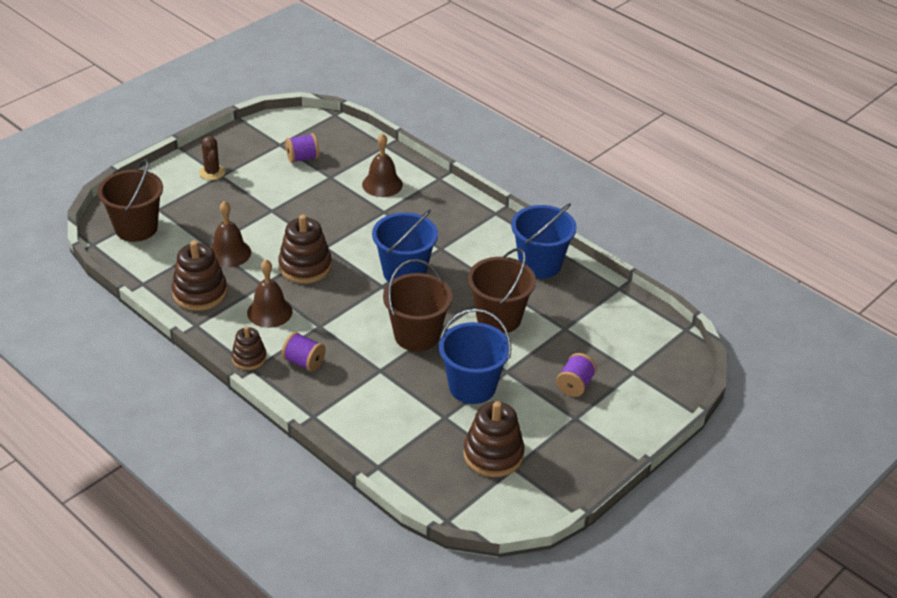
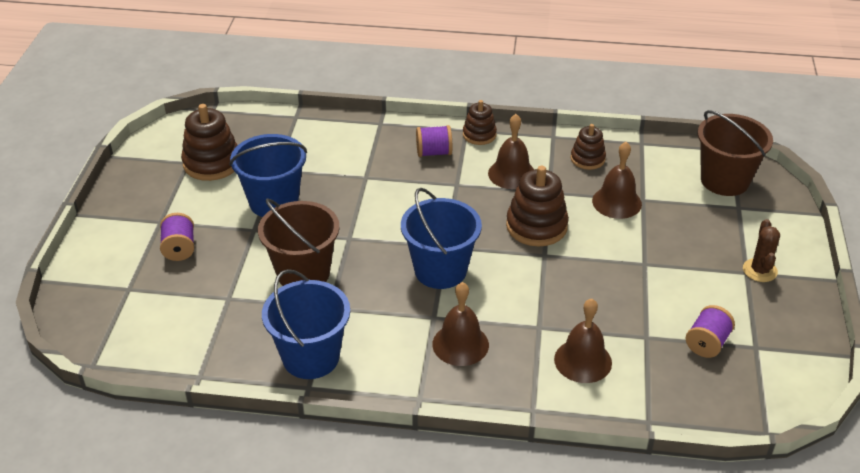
camera: 145 degrees right, 0 degrees up
(200, 293) = (587, 159): brown stacking toy -> brown stacking toy, size x0.61
(212, 172) = (759, 270): brown cactus -> brown cactus turned 60 degrees clockwise
(416, 335) = (365, 218): brown bucket -> none
(441, 226) = (460, 344): none -> brown bell

